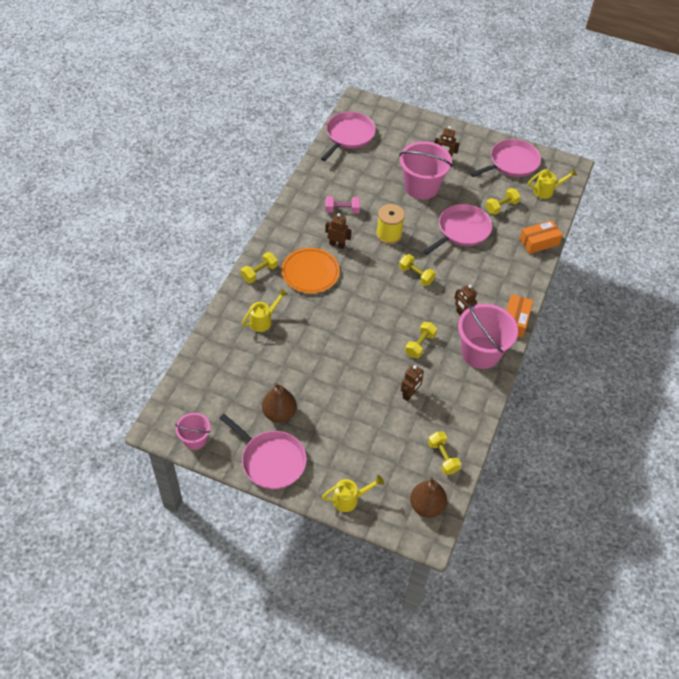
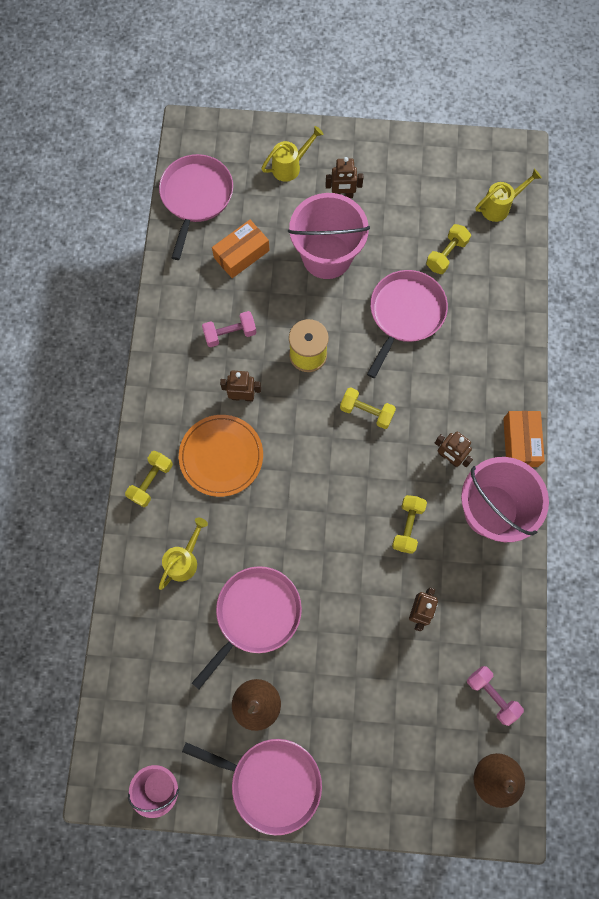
camera: 15 degrees left, 20 degrees up
(349, 499) = (393, 803): yellow watering can -> yellow watering can (290, 166)
(443, 457) = (491, 695): yellow dumbbell -> pink dumbbell
(511, 163) = (438, 172): pink pan -> pink pan (255, 615)
(539, 242) = (514, 299): orange box -> orange box (241, 254)

